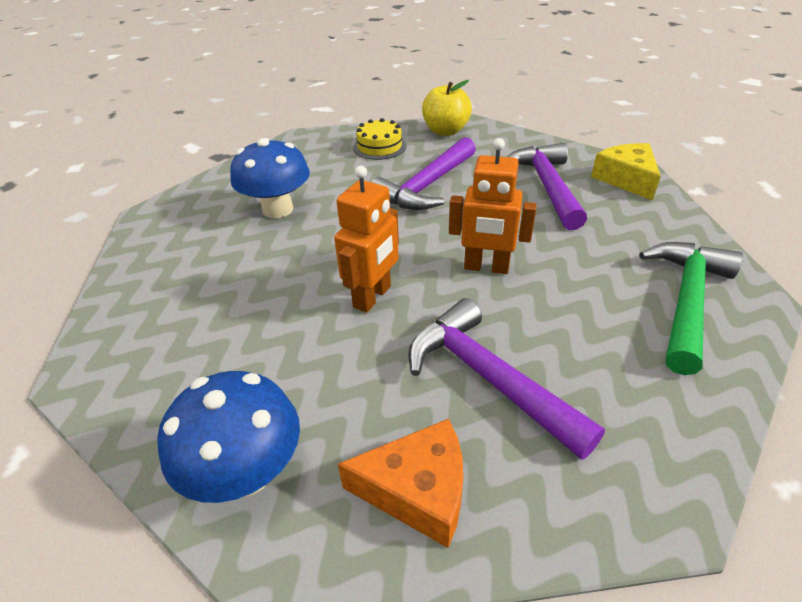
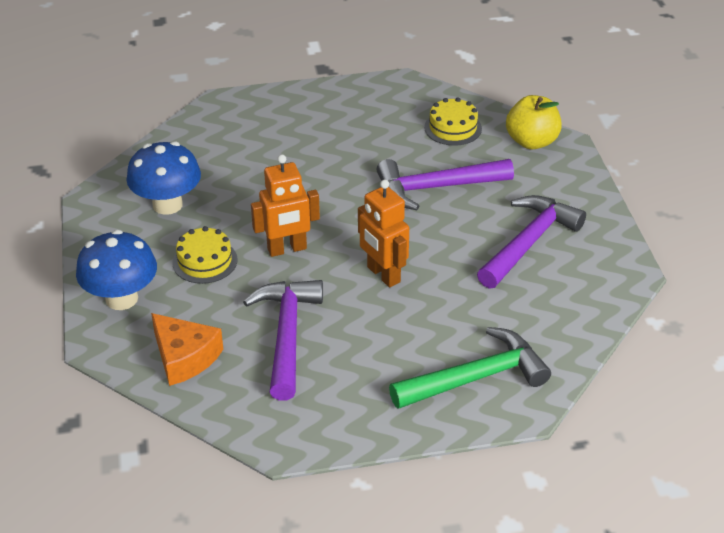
camera: 40 degrees right, 0 degrees up
(277, 209) = (306, 146): blue mushroom -> blue mushroom (167, 205)
(302, 359) = (205, 261): none -> yellow cake
(626, 179) = (606, 275): yellow cheese -> none

